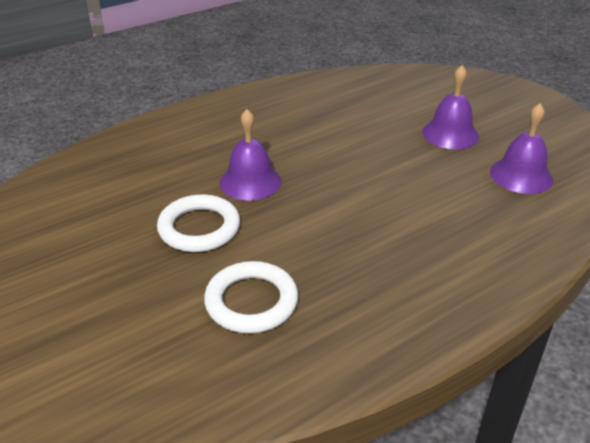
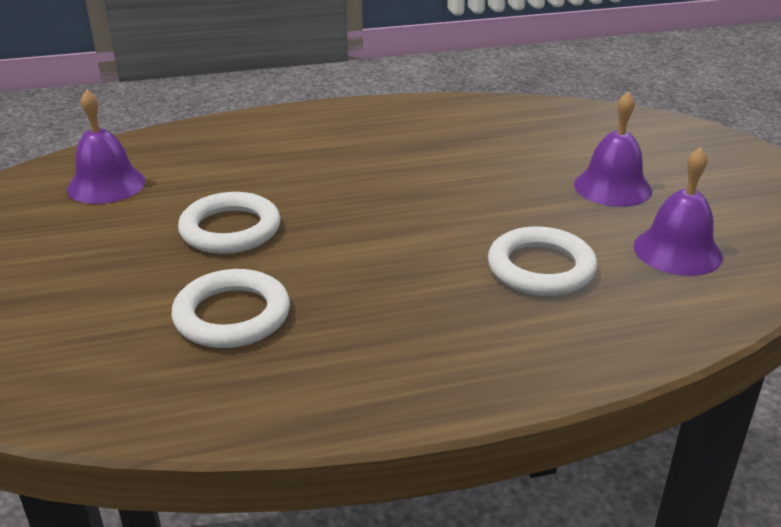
camera: 20 degrees right, 5 degrees down
(250, 181) = (322, 194): purple bell -> purple bell (106, 184)
(444, 209) = (541, 268): none -> white ring

